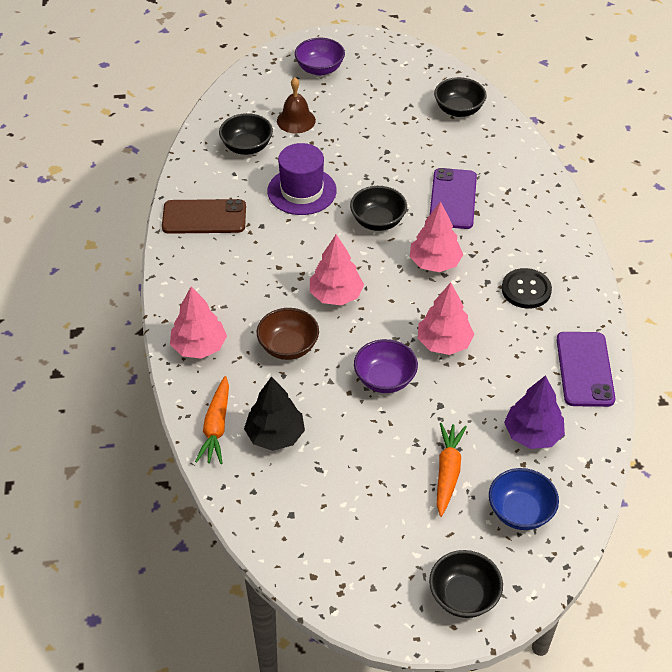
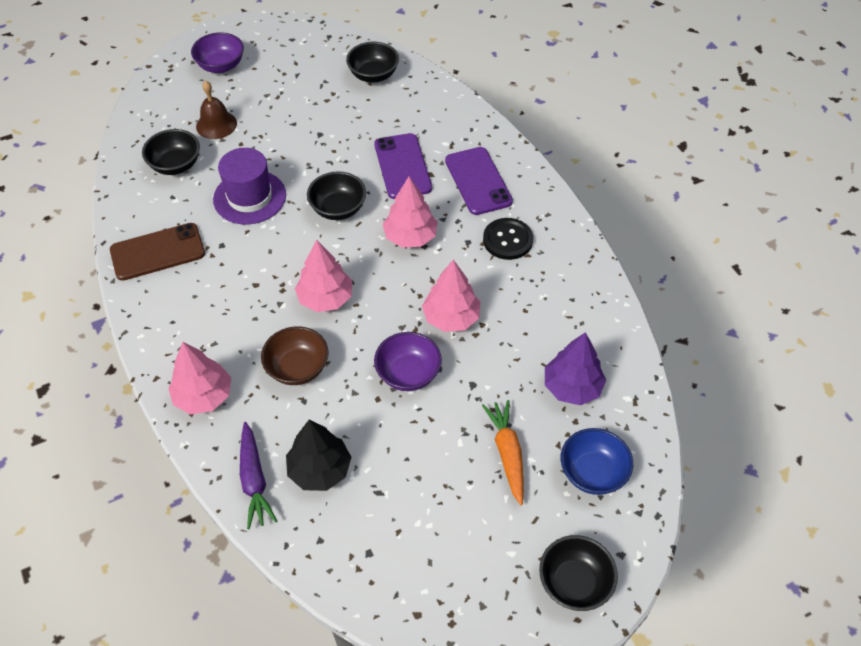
camera: 20 degrees left, 5 degrees up
(216, 427) = (254, 480): orange carrot -> purple carrot
(584, 369) = (593, 305): purple phone -> purple phone (478, 181)

